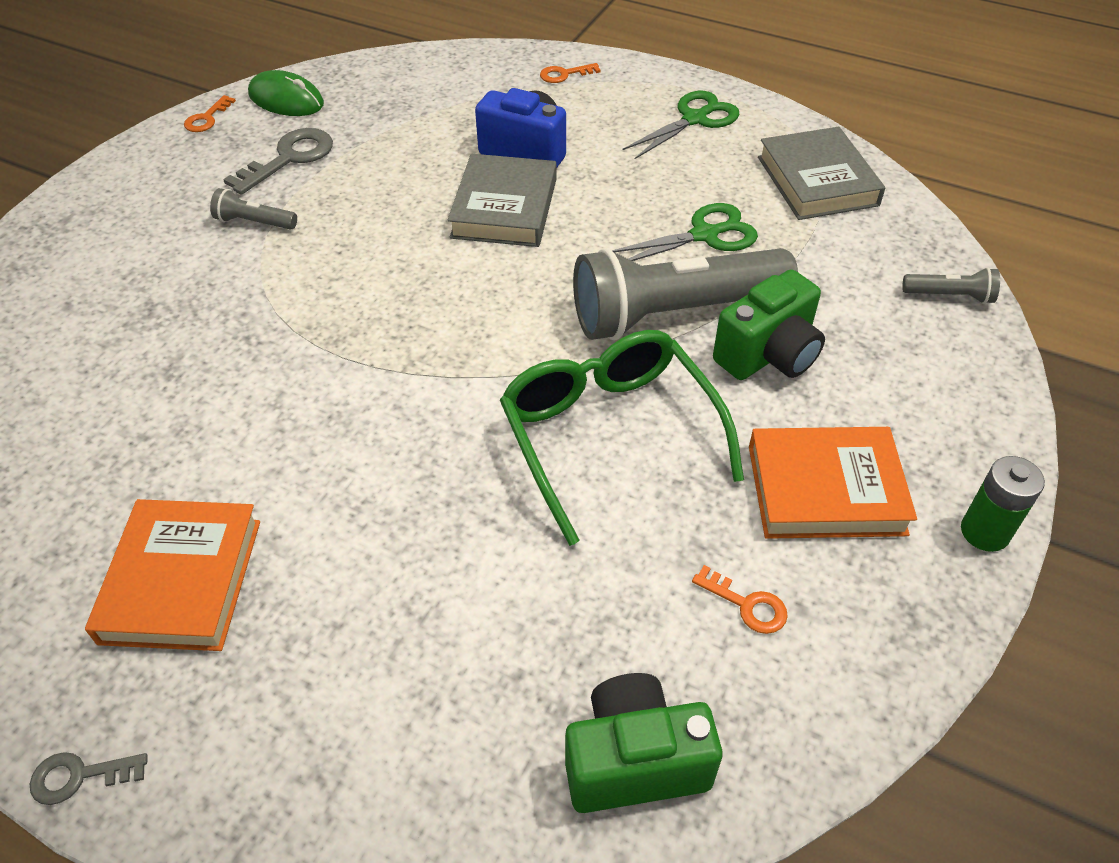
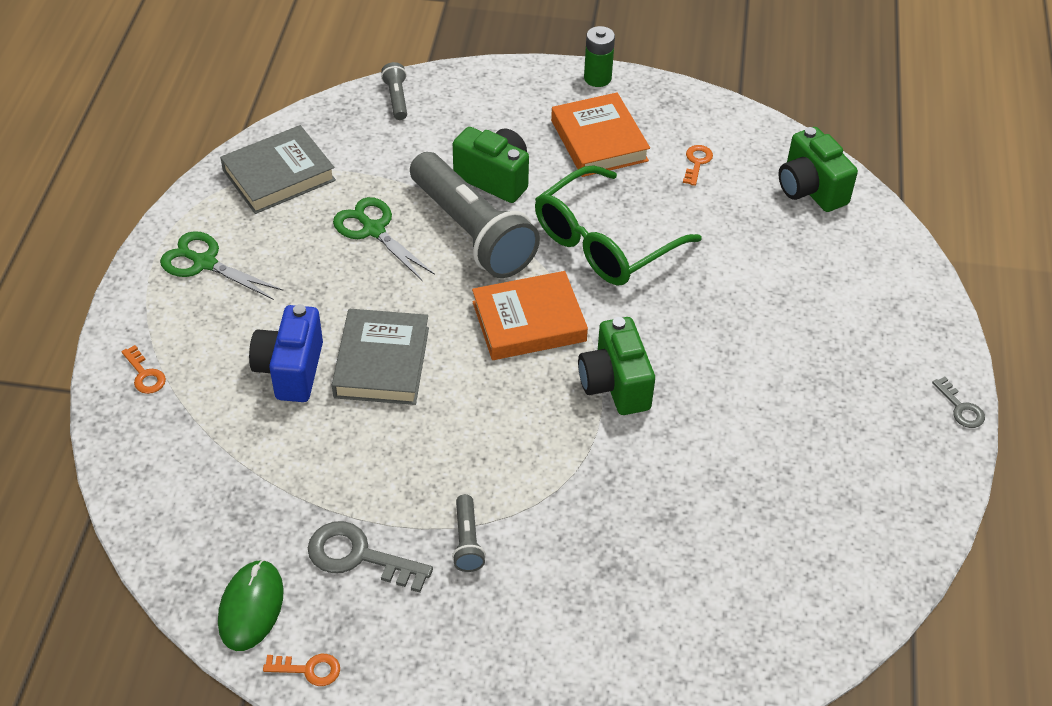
camera: 110 degrees left, 0 degrees up
(182, 580) = (827, 419): orange book -> orange book (529, 321)
(370, 378) = (615, 385): none -> green camera
(504, 208) = (382, 362): grey book -> grey book turned 75 degrees counterclockwise

